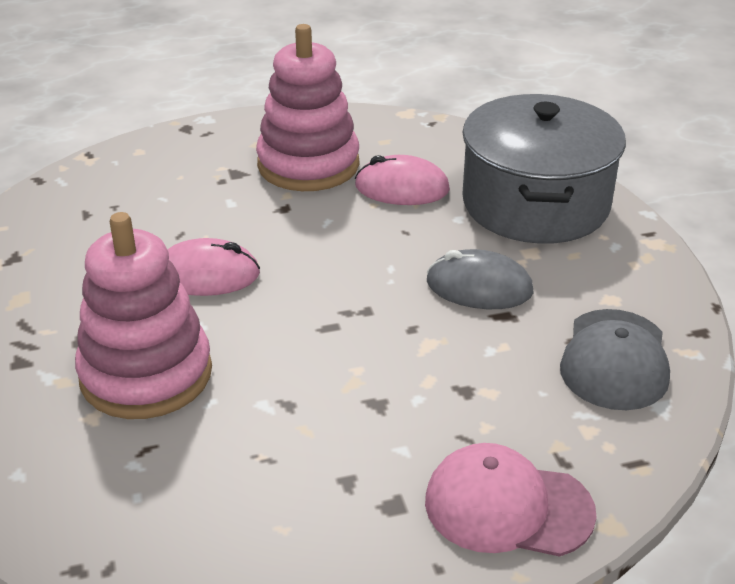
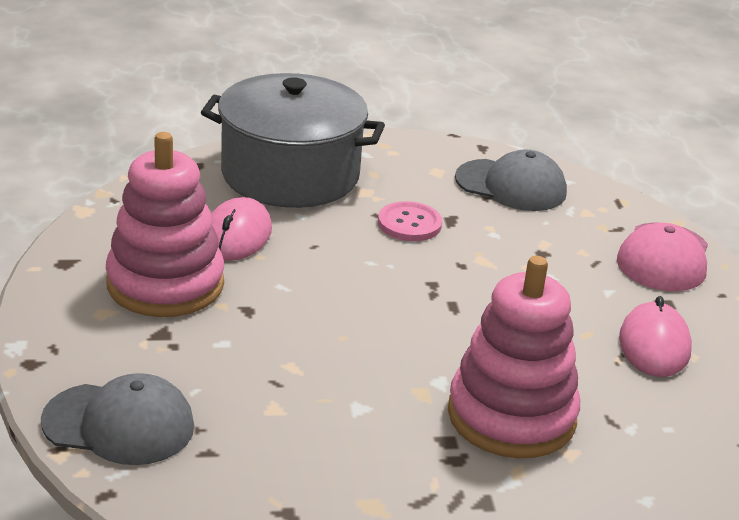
camera: 85 degrees left, 5 degrees down
(117, 172) = (119, 424): none -> grey cap
(207, 274) = (357, 368): pink mouse -> pink mouse (654, 345)
(479, 287) = (409, 224): grey mouse -> pink button

